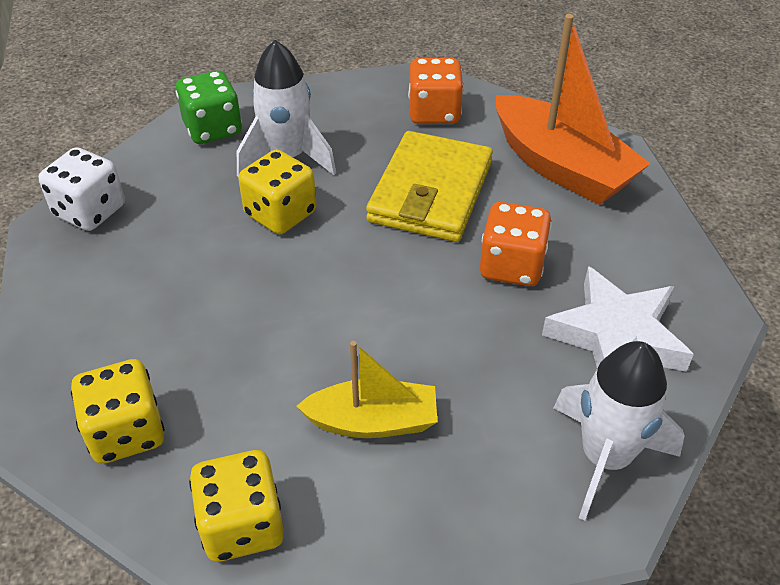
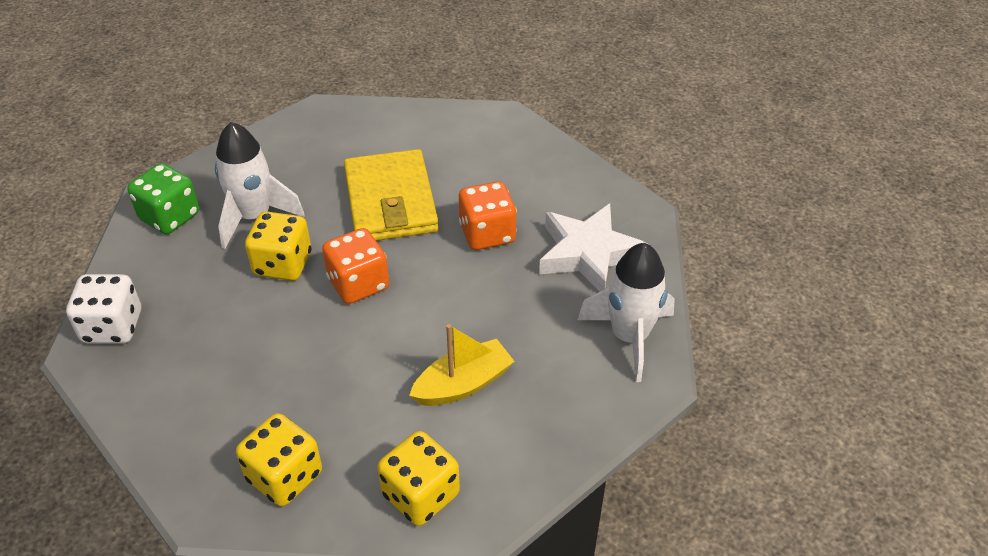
camera: 30 degrees left, 0 degrees up
(434, 113) = (350, 136): orange dice -> orange dice (358, 284)
(561, 167) = (475, 145): orange boat -> none

